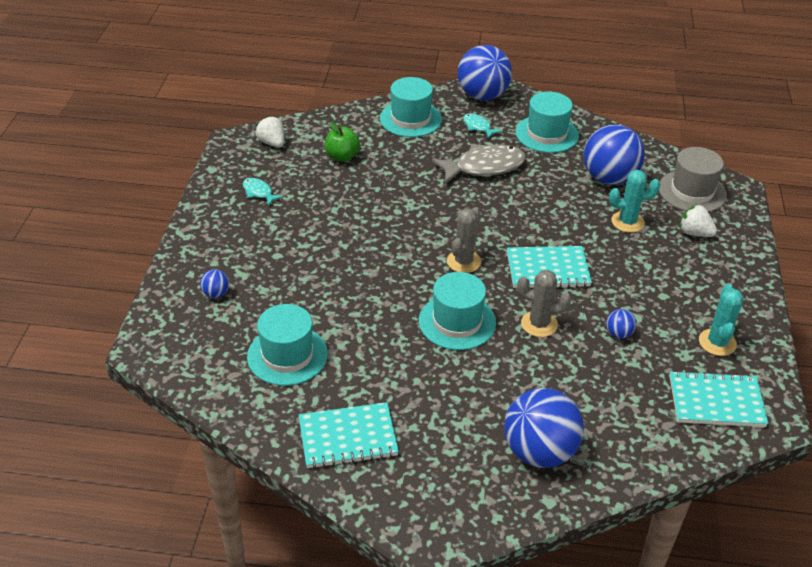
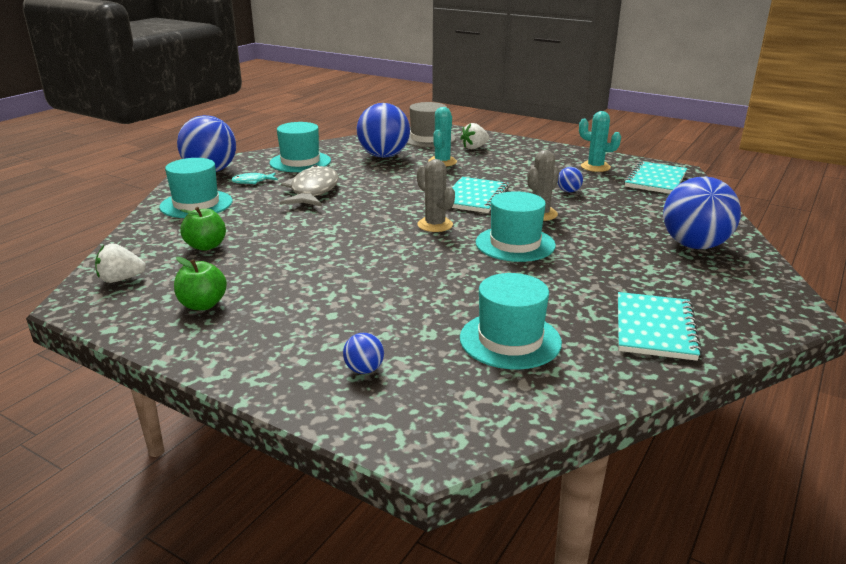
camera: 65 degrees left, 15 degrees down
(259, 192) = (203, 305): turquoise fish -> green apple

